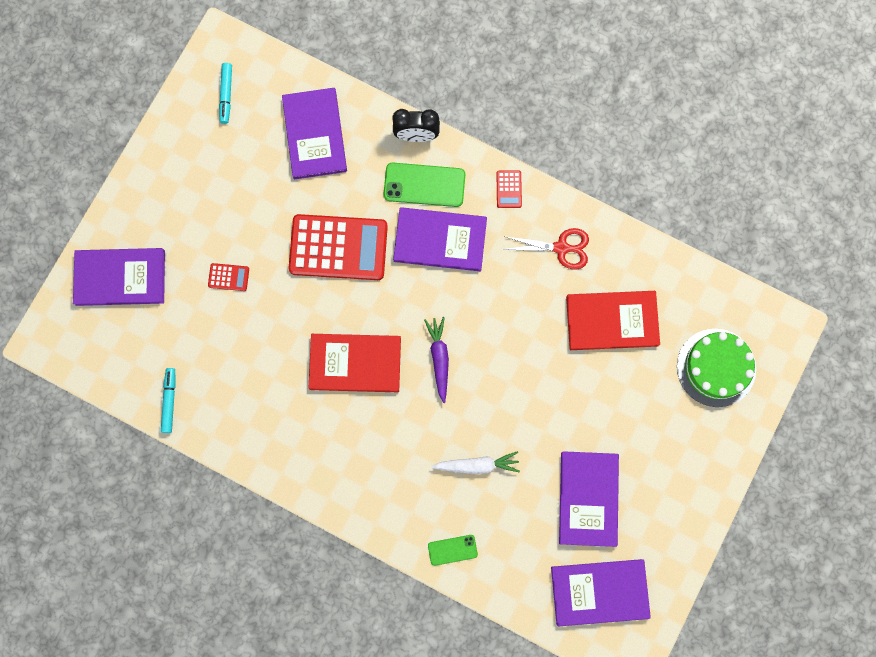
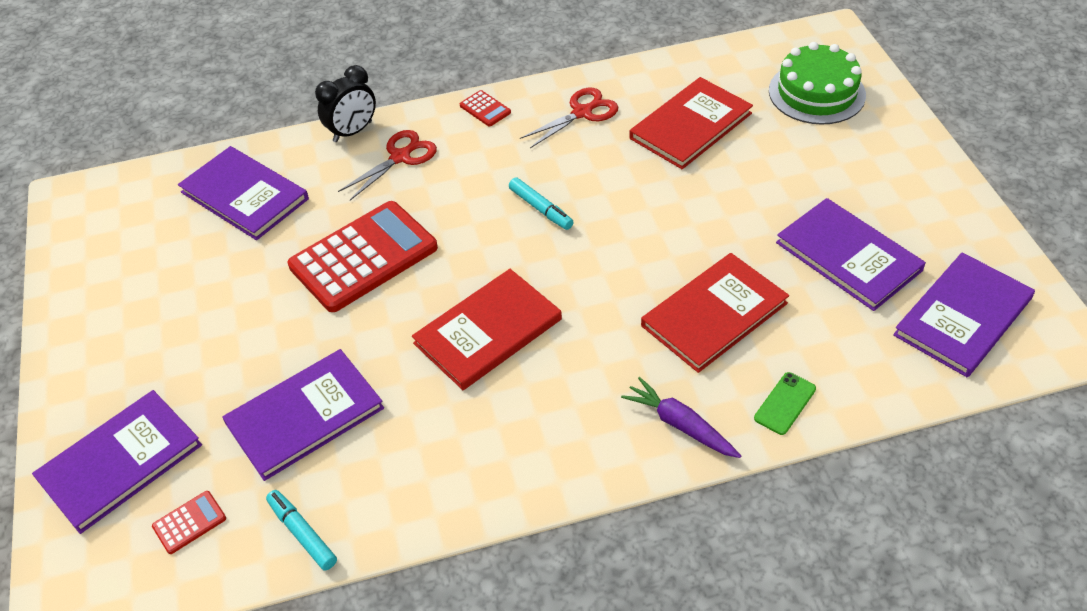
camera: 40 degrees left, 30 degrees down
(226, 95) = (112, 229): turquoise marker -> turquoise marker (541, 209)
(228, 277) = (262, 365): red calculator -> red calculator (189, 522)
(424, 185) = (400, 157): green phone -> red scissors
(439, 358) = (570, 264): purple carrot -> purple carrot (680, 425)
(440, 240) = (462, 182): purple book -> purple book (305, 416)
(477, 465) = (714, 314): white carrot -> red book

